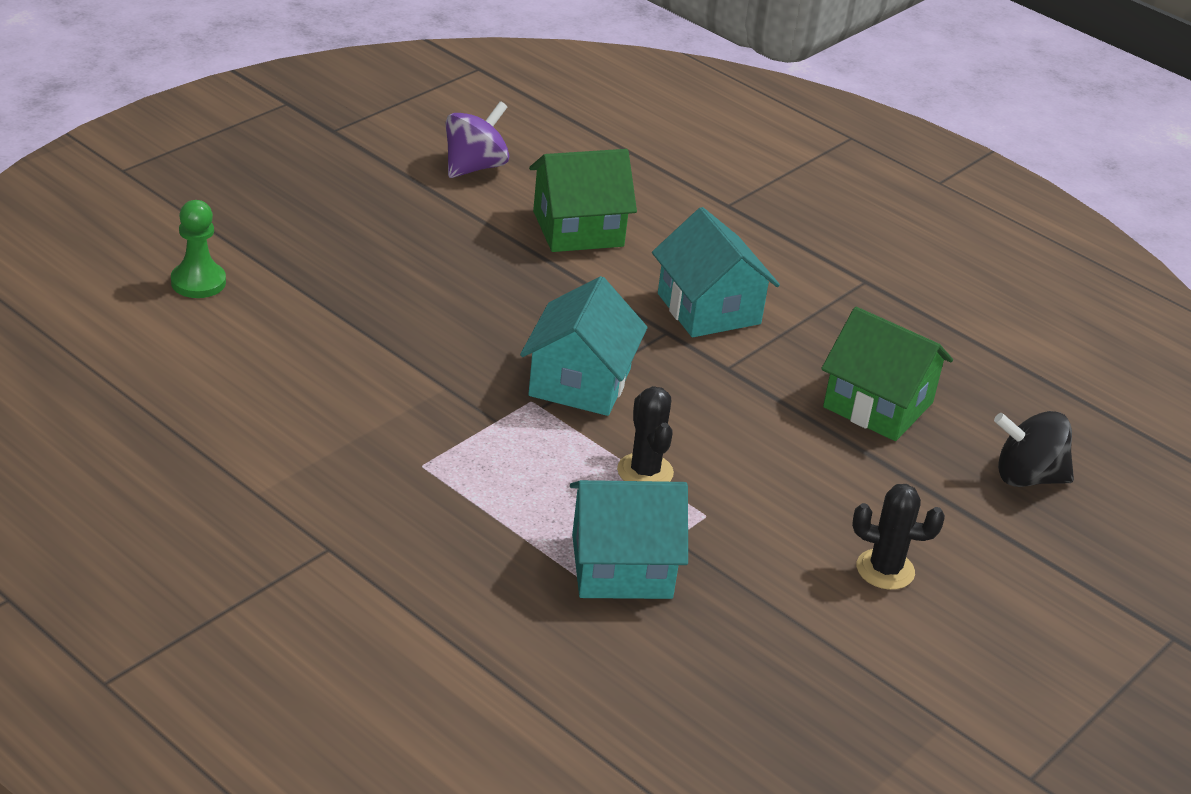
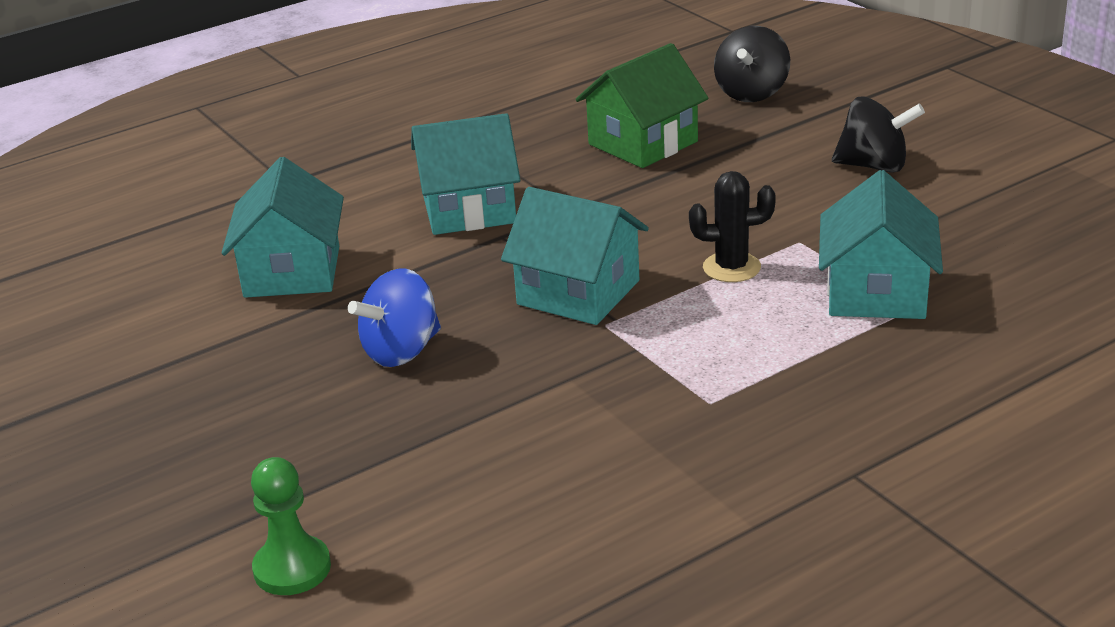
camera: 70 degrees left, 5 degrees down
(470, 297) = (401, 351): none -> blue spinning top
(474, 167) = (127, 331): purple spinning top -> none
(578, 229) = (292, 272): green house -> turquoise house
(885, 570) = (874, 166): black cactus -> black spinning top

